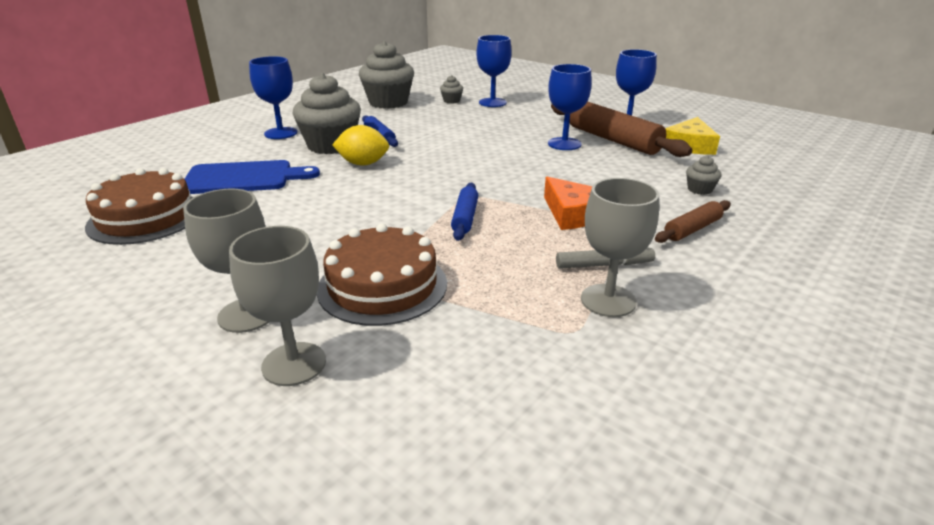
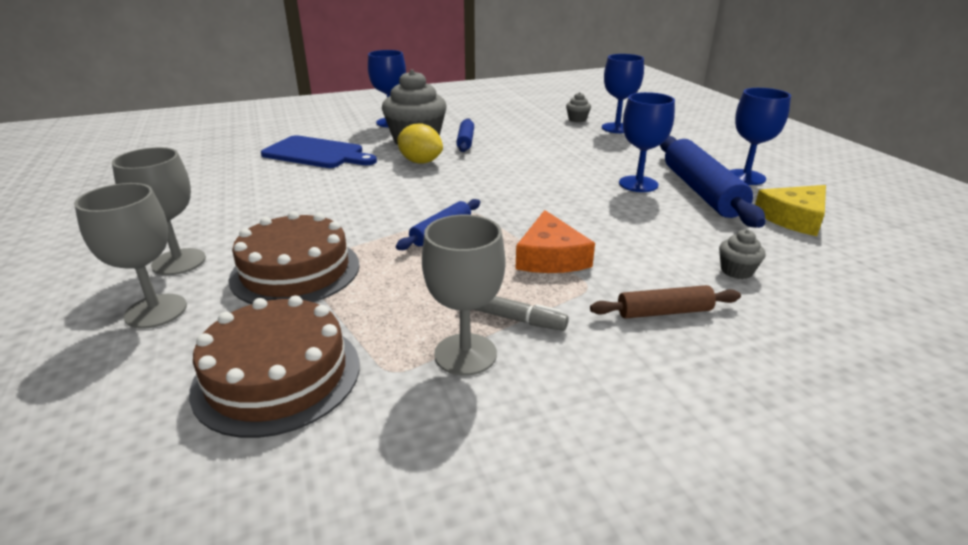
camera: 30 degrees right, 0 degrees up
(146, 217) = (217, 169): brown cake -> brown cake (277, 375)
(388, 102) = (515, 111): grey cupcake -> none
(613, 140) = (701, 191): brown rolling pin -> blue rolling pin

